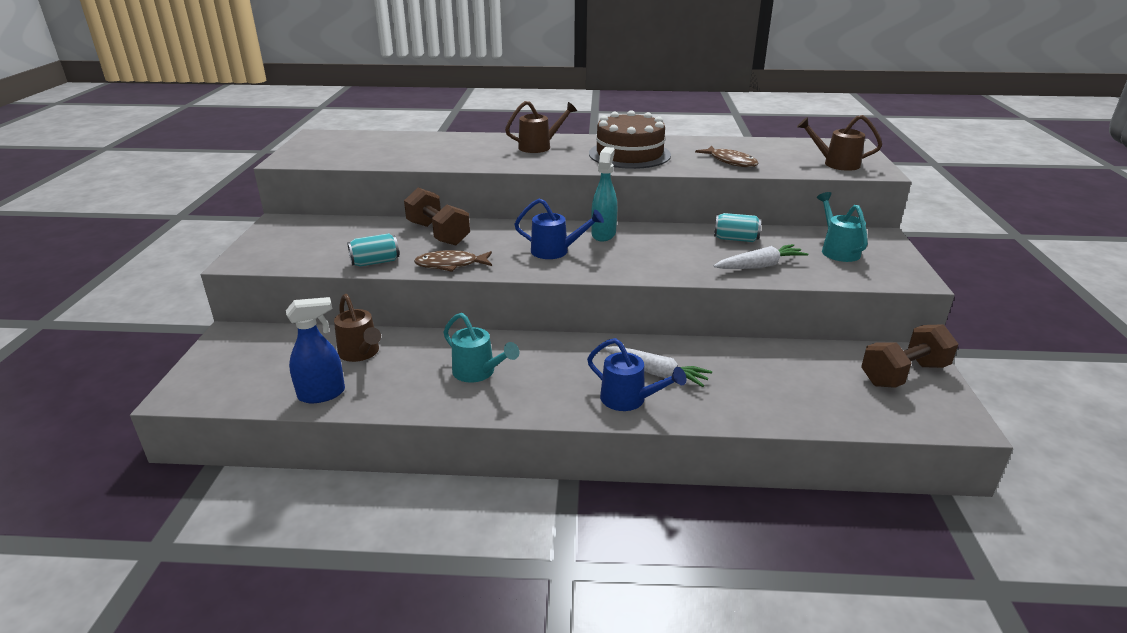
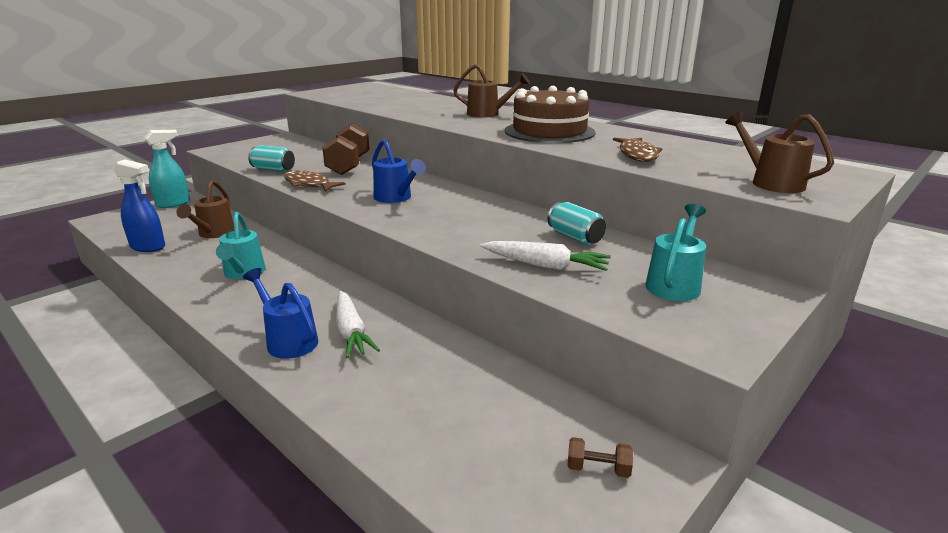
camera: 40 degrees right, 5 degrees down
(603, 234) = (461, 198): turquoise spray bottle -> turquoise spray bottle (173, 204)
(629, 400) = (288, 340): blue watering can -> blue watering can turned 150 degrees clockwise
(903, 374) = (598, 469): brown dumbbell -> brown dumbbell, size x0.43

